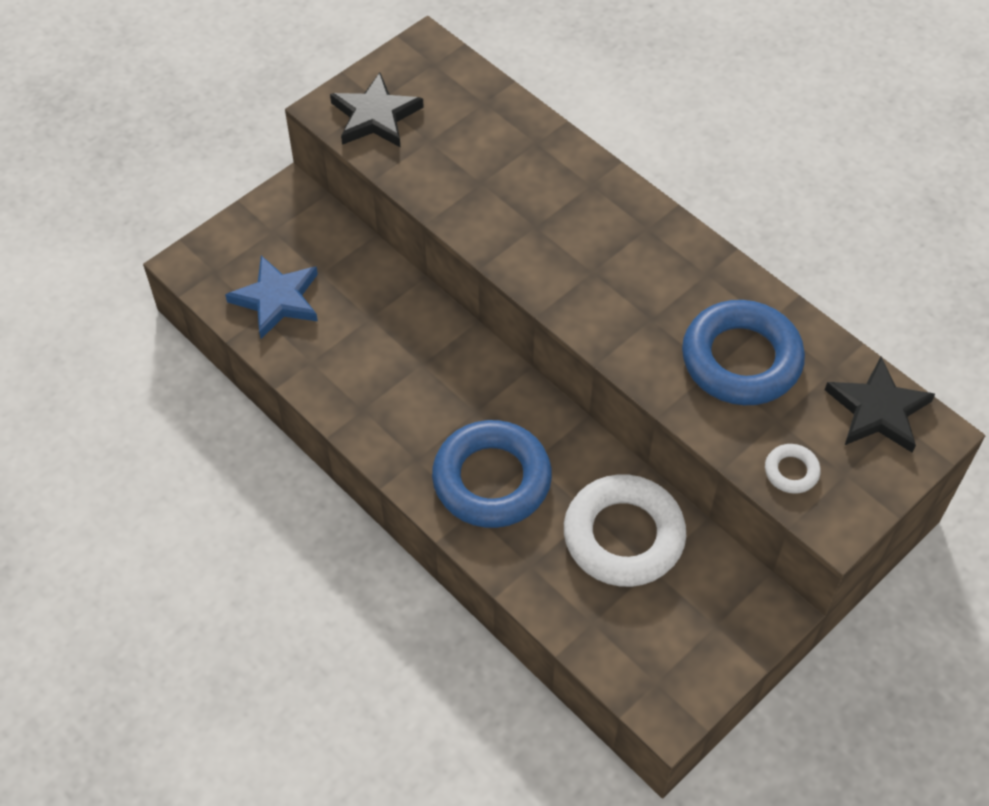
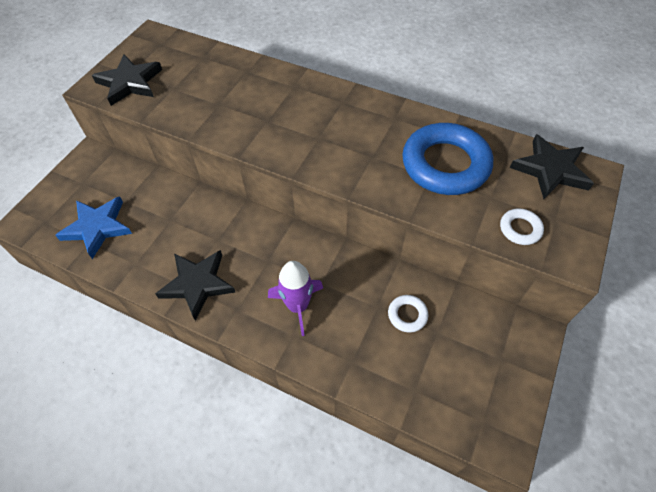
camera: 20 degrees left, 0 degrees up
(379, 412) = (197, 284): none -> black star
(492, 480) = (298, 306): blue ring -> purple rocket
(623, 536) = (407, 315): white ring -> white ring, size x0.44

